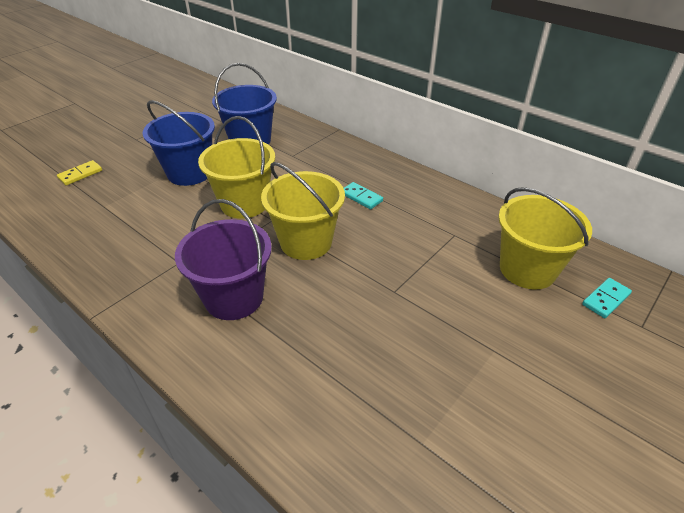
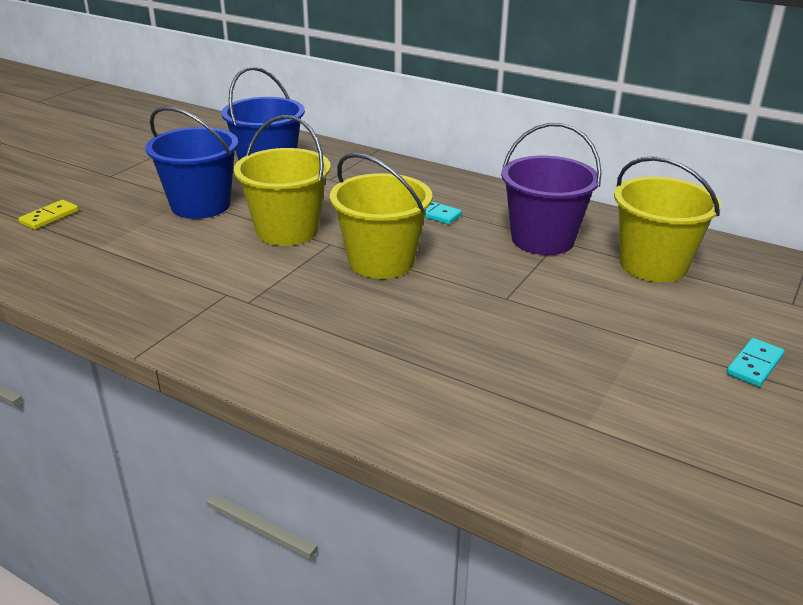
camera: 10 degrees left, 10 degrees down
(234, 298) = (312, 321): purple bucket -> purple bucket (542, 239)
(606, 299) = (747, 284): turquoise domino -> turquoise domino (754, 365)

